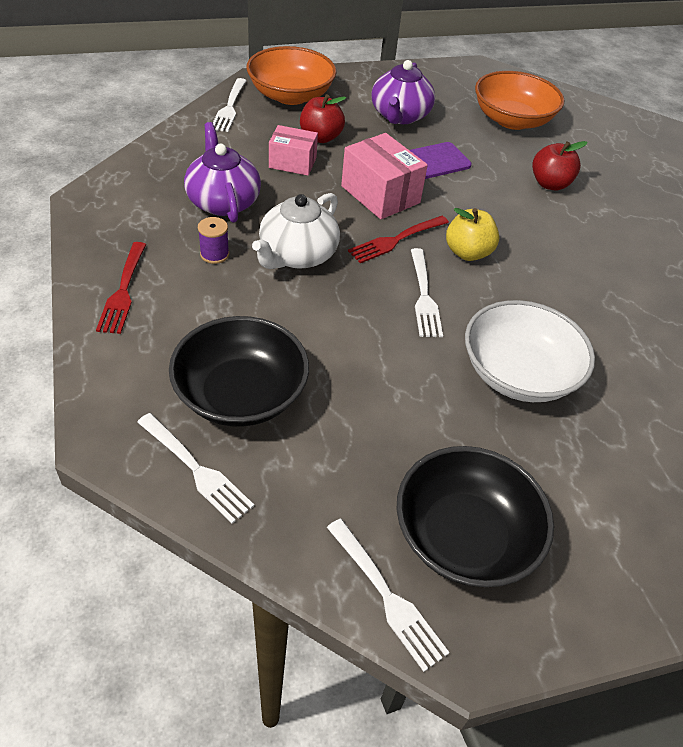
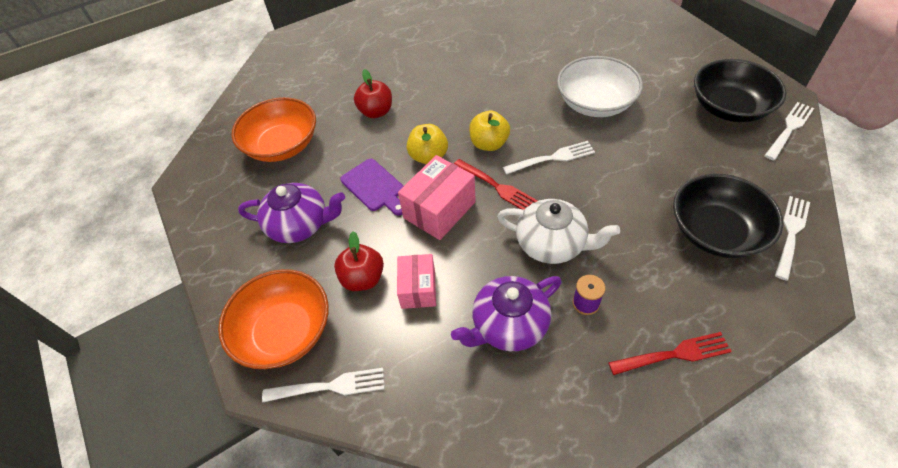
camera: 95 degrees left, 5 degrees up
(462, 204) = (428, 156): none -> yellow apple

